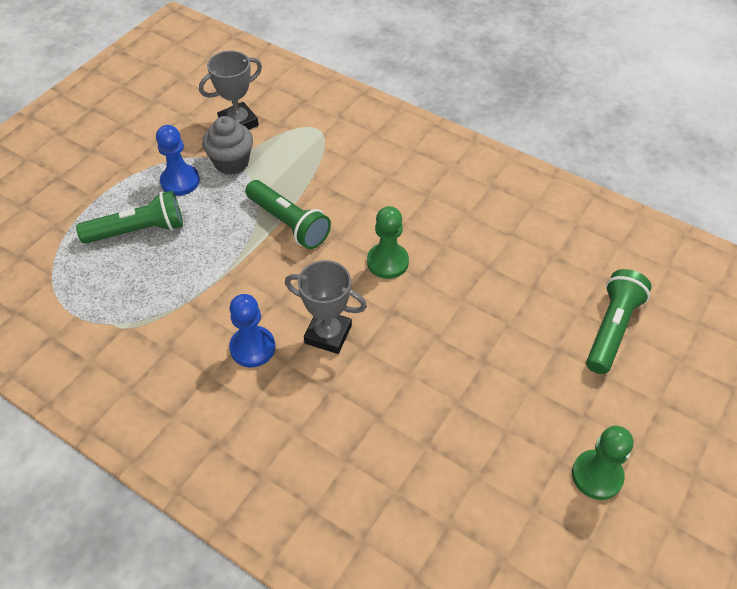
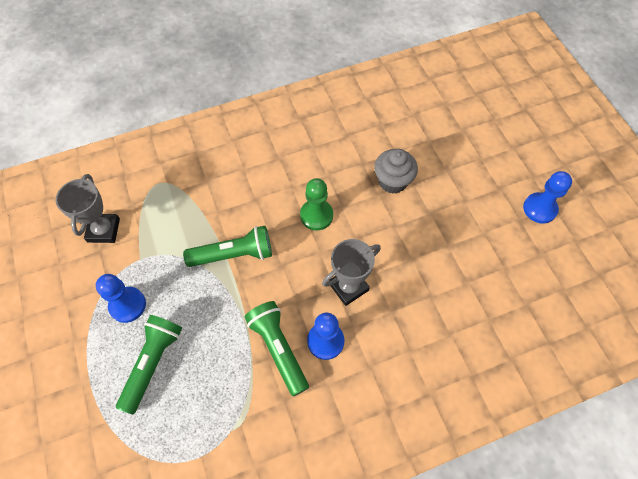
camera: 55 degrees left, 10 degrees up
(231, 163) = (141, 258): grey cupcake -> grey cupcake (392, 181)
(597, 475) = (539, 209): green pawn -> blue pawn
(612, 329) = (453, 135): green flashlight -> green flashlight (278, 349)

